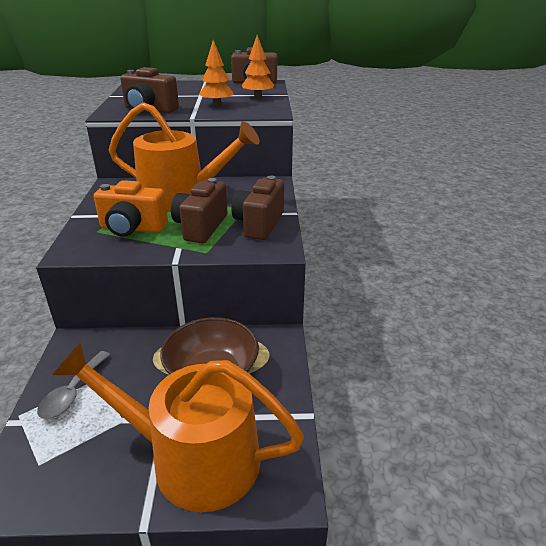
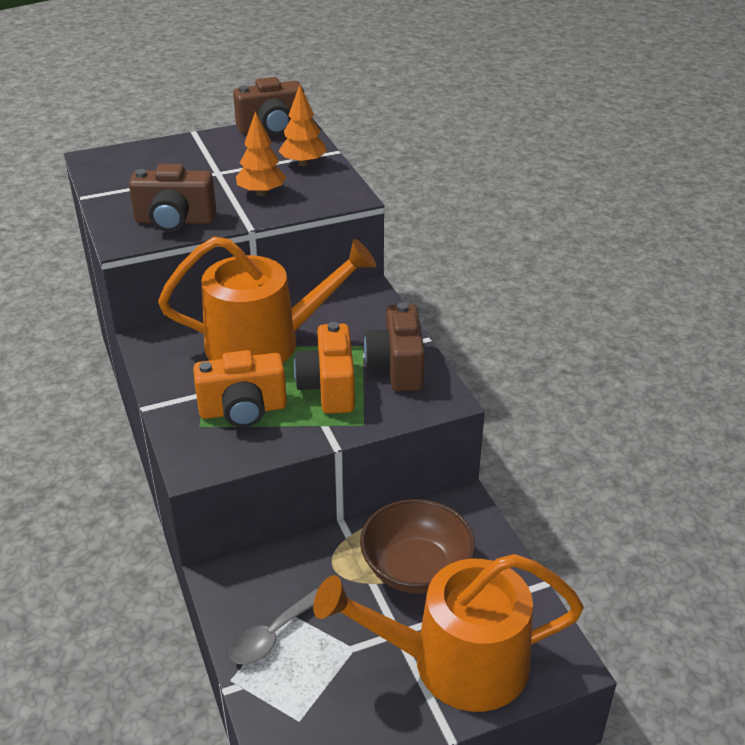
camera: 20 degrees left, 5 degrees up
(72, 392) = (272, 636): grey spoon -> grey spoon turned 45 degrees clockwise
(201, 227) = (329, 388): brown camera -> orange camera

